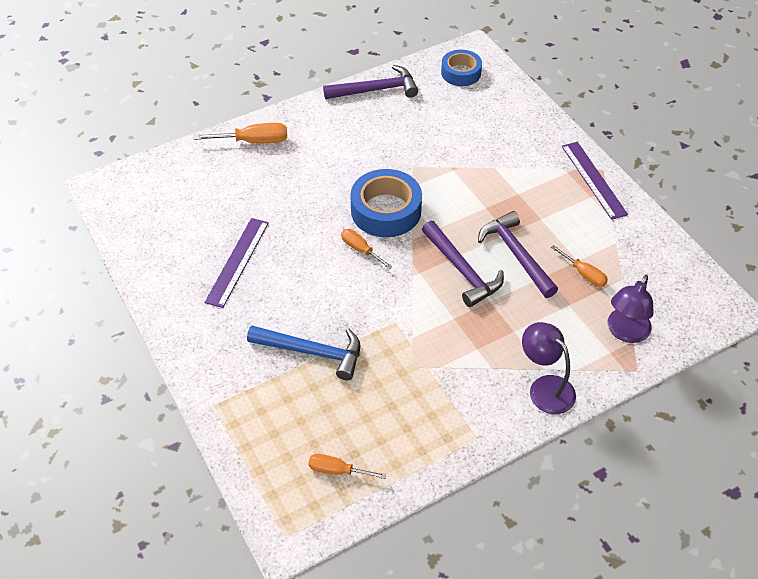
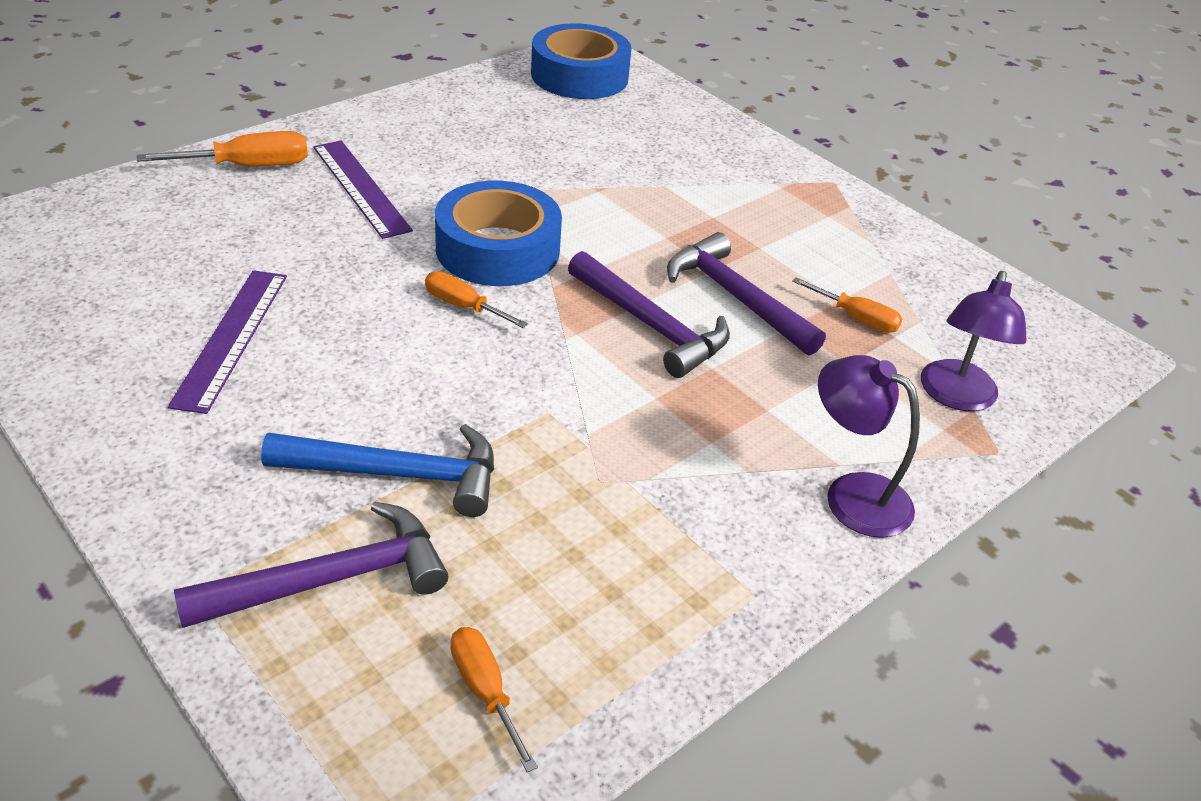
camera: 15 degrees left, 10 degrees down
(337, 470) = (485, 691): orange screwdriver -> orange screwdriver turned 60 degrees clockwise
(376, 90) = (449, 97): purple hammer -> purple hammer (331, 579)
(461, 73) = (579, 76): blue tape -> blue tape, size x1.55
(593, 179) = (825, 194): purple ruler -> purple ruler (360, 188)

